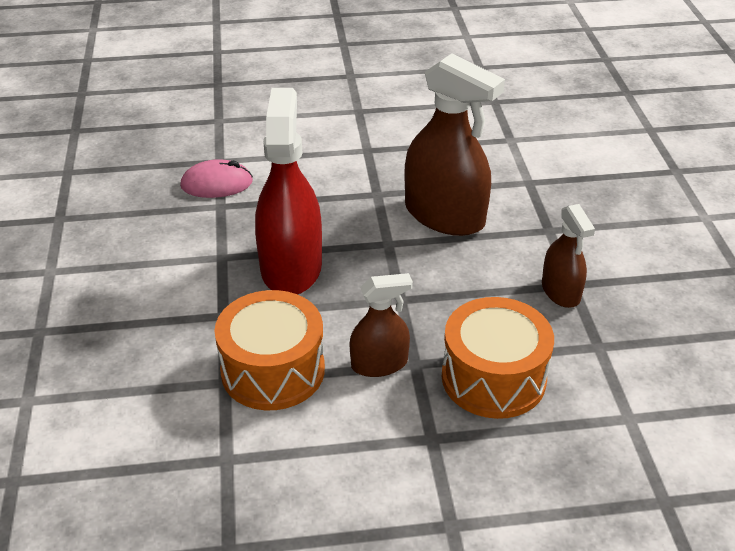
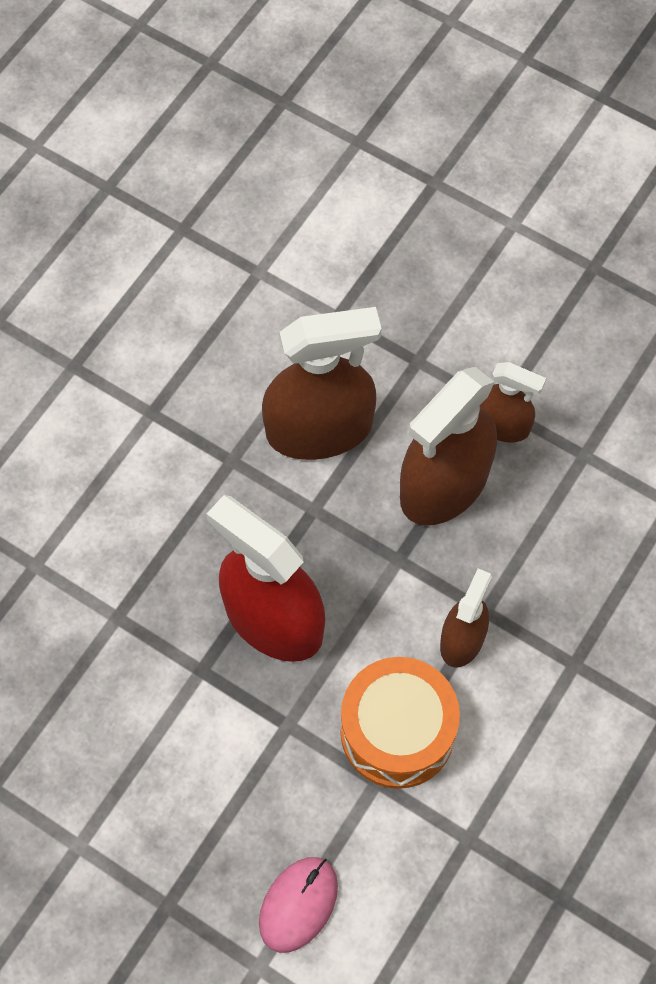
camera: 50 degrees left, 25 degrees up
(217, 184) = (76, 596): pink mouse -> pink mouse (298, 904)
(481, 290) = (444, 484): none -> brown spray bottle
(493, 378) = (551, 564): orange drum -> none

